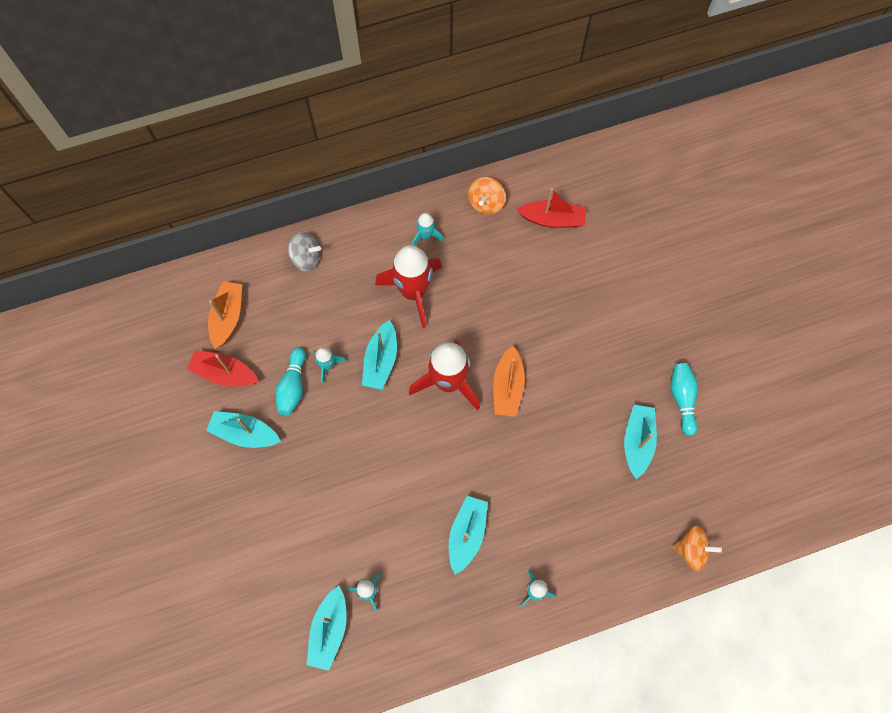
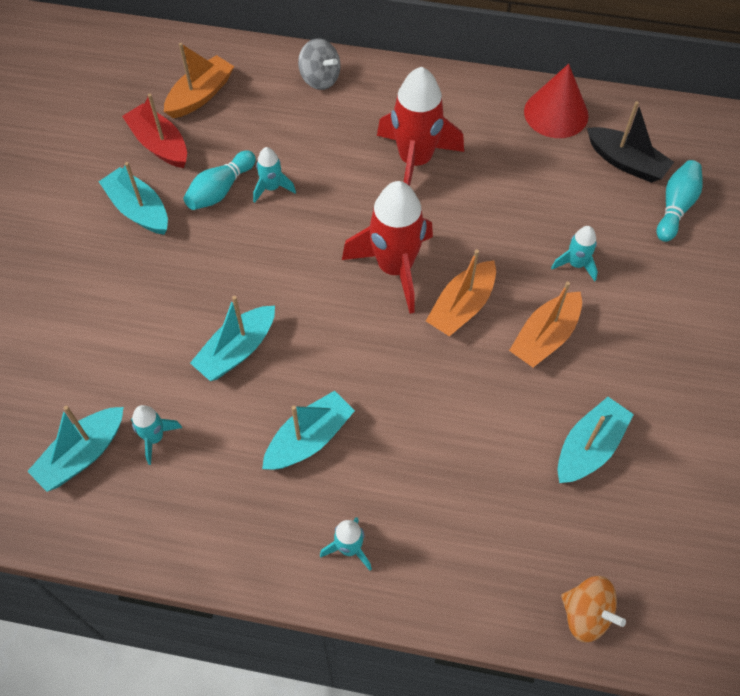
camera: 30 degrees right, 10 degrees down
(381, 360) = (333, 210): turquoise boat -> turquoise boat (237, 350)
(426, 235) = (466, 114): turquoise rocket -> turquoise rocket (576, 264)
(486, 203) = (556, 113): orange spinning top -> red cone
(552, 219) = (626, 162): red boat -> black boat
(571, 380) = (545, 337): none -> orange boat
(682, 399) = (678, 429): turquoise bowling pin -> turquoise bowling pin (675, 207)

